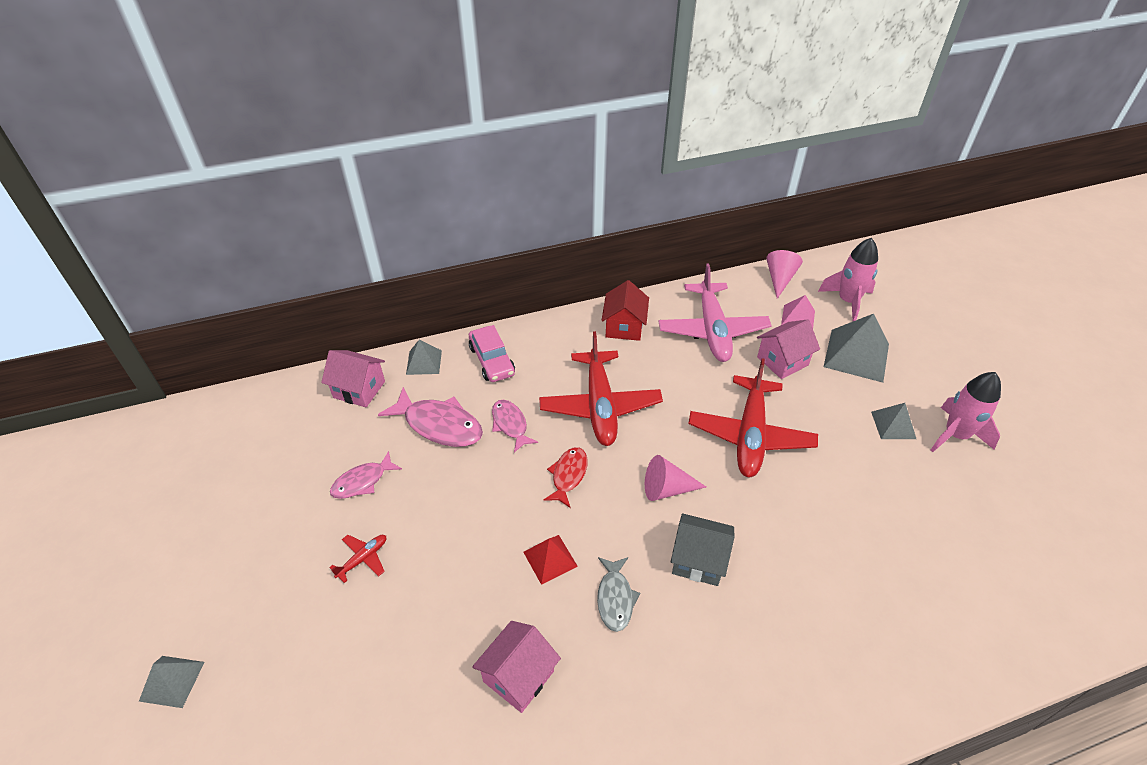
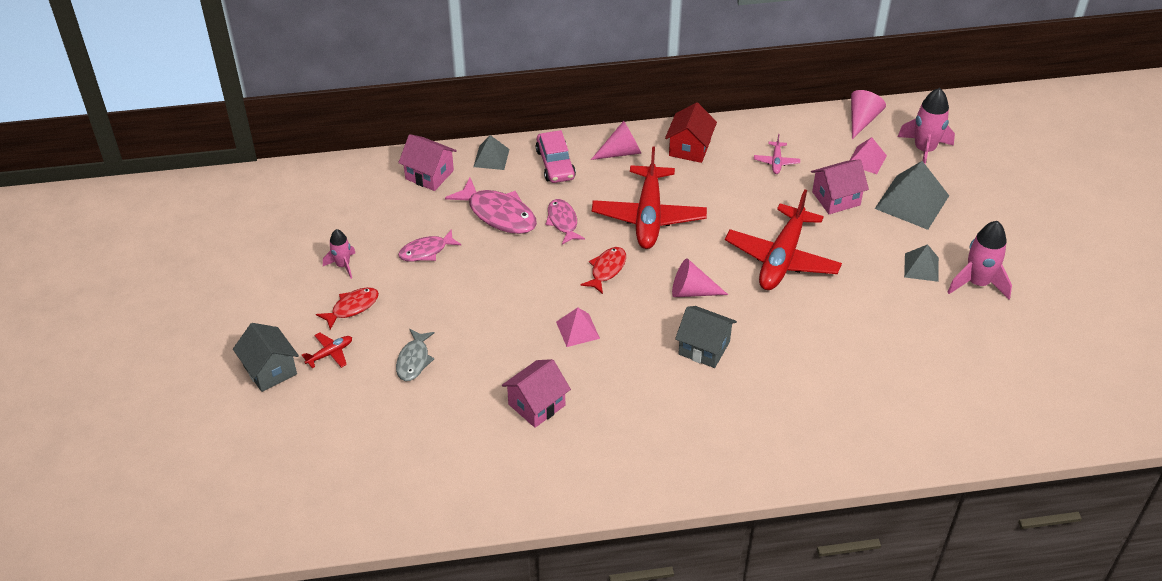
camera: 10 degrees right, 0 degrees up
(172, 681) = (270, 370): grey pyramid -> grey house
(265, 514) = (343, 265): none -> pink rocket
(278, 570) = (352, 307): none -> red fish
(363, 559) = (422, 309): red plane -> red plane (330, 353)
(550, 559) = (577, 330): red pyramid -> pink pyramid
(557, 339) = (621, 152): none -> pink cone
(615, 598) = (626, 365): grey fish -> grey fish (414, 360)
(712, 330) = (776, 162): pink plane -> pink plane, size x0.42

